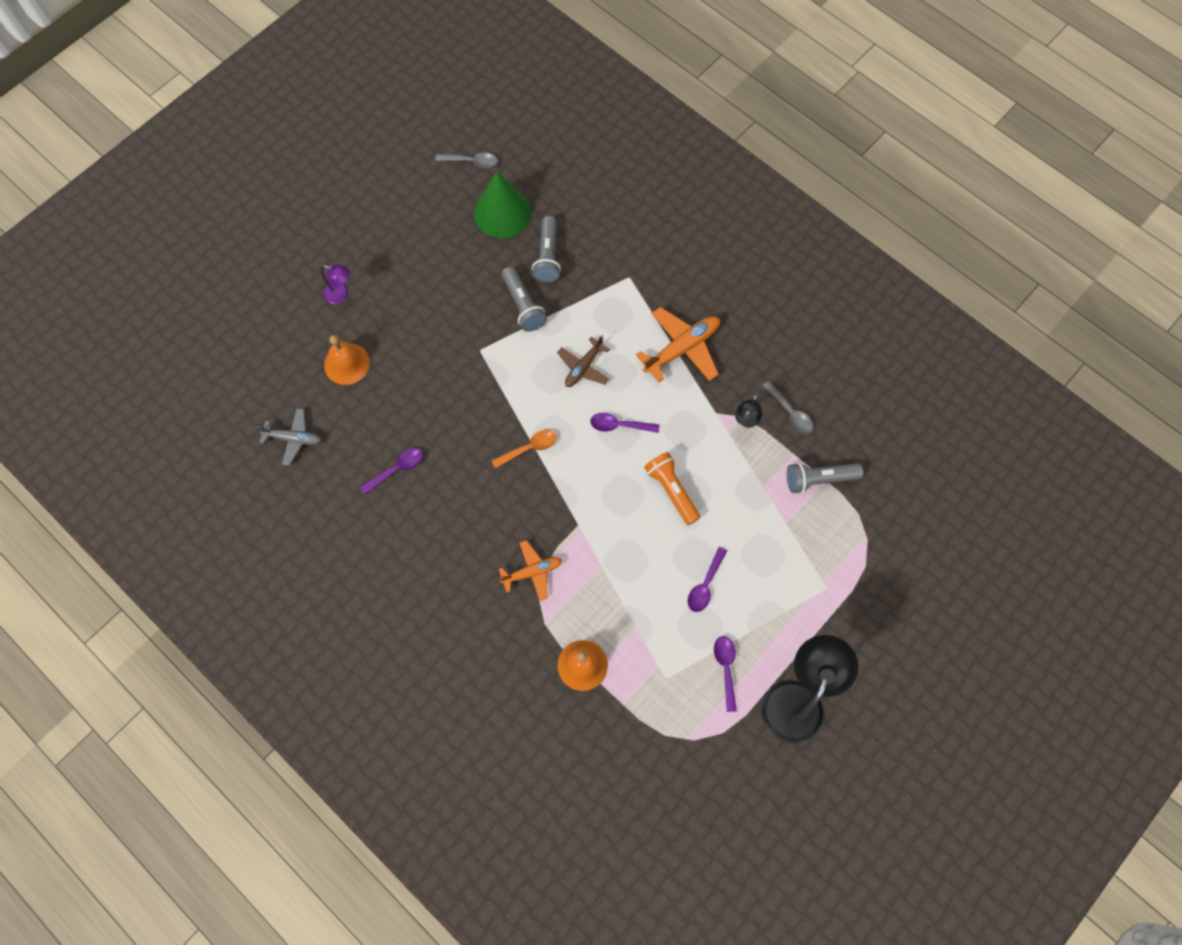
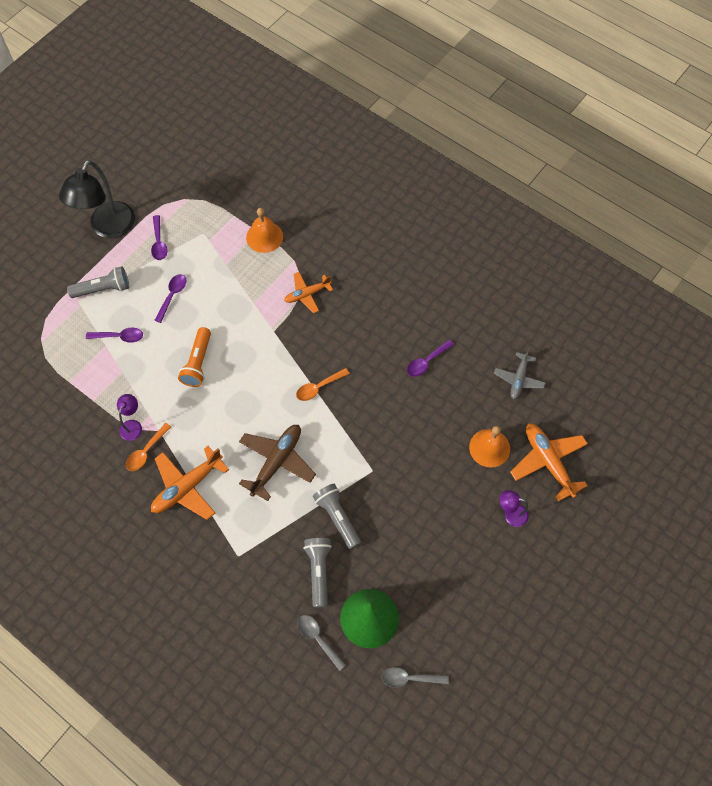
camera: 175 degrees right, 5 degrees down
(287, 344) = (548, 462): none -> orange plane
(293, 438) = (518, 379): grey plane -> grey plane turned 75 degrees counterclockwise
(583, 367) = (277, 462): brown plane -> brown plane, size x1.58
(619, 425) = (243, 413): purple spoon -> purple spoon (119, 337)
(671, 490) = (198, 363): orange flashlight -> orange flashlight turned 45 degrees clockwise
(729, 390) = (146, 451): none -> orange spoon
(746, 421) = (132, 425): black lamp -> purple lamp
(790, 413) = (93, 435): grey spoon -> grey spoon (318, 639)
(819, 479) = (74, 381): grey flashlight -> grey flashlight (103, 289)

